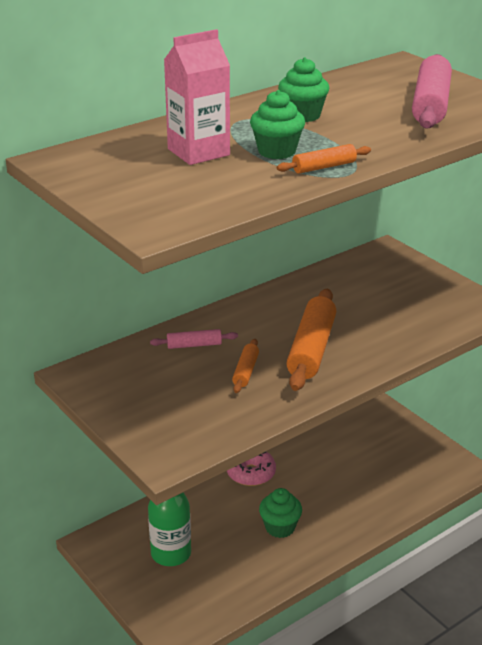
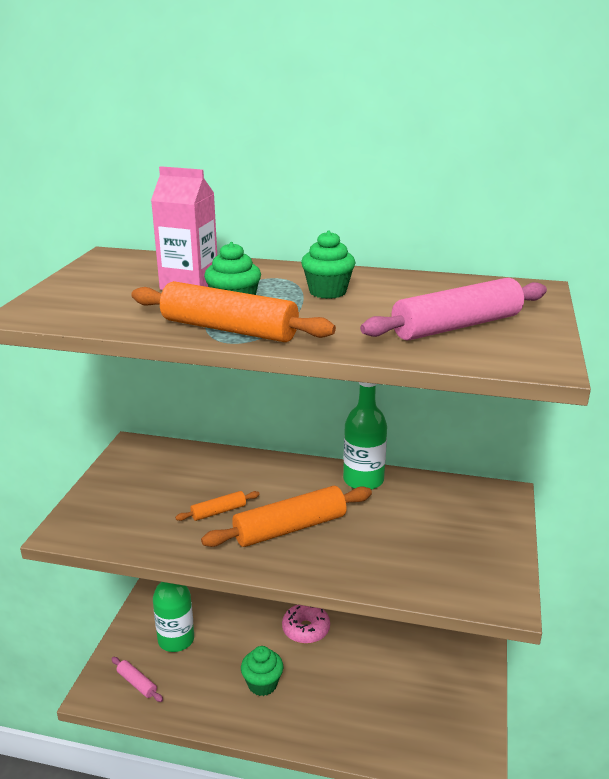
camera: 50 degrees right, 5 degrees down
(194, 345) = (226, 473): pink rolling pin -> pink rolling pin (137, 683)
(294, 292) = (363, 480): none -> green bottle
(324, 167) = (229, 329): orange rolling pin -> orange rolling pin, size x2.00

